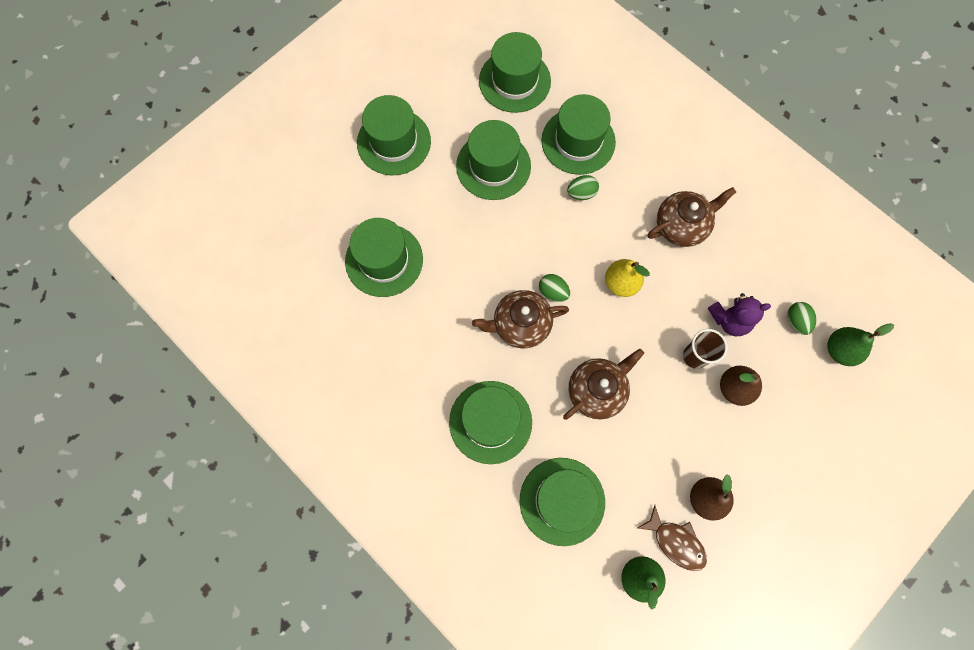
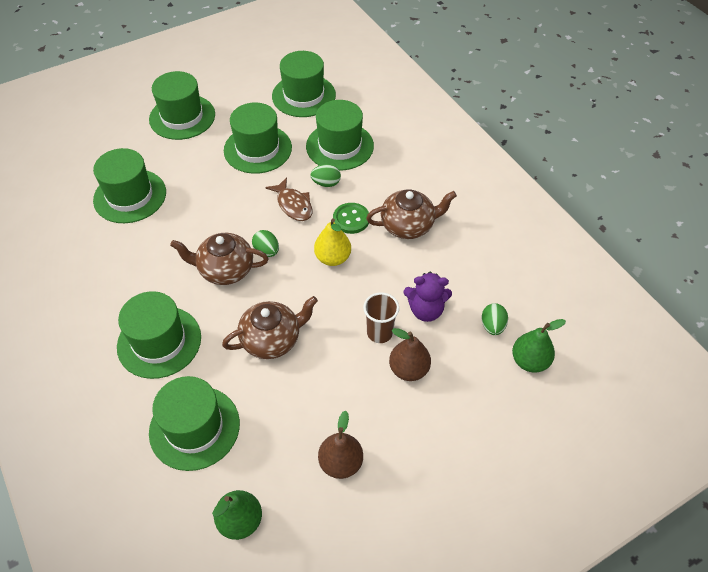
camera: 15 degrees right, 20 degrees down
(622, 232) = (351, 219): none -> green button
(676, 542) = (293, 496): brown fish -> brown fish (293, 205)

